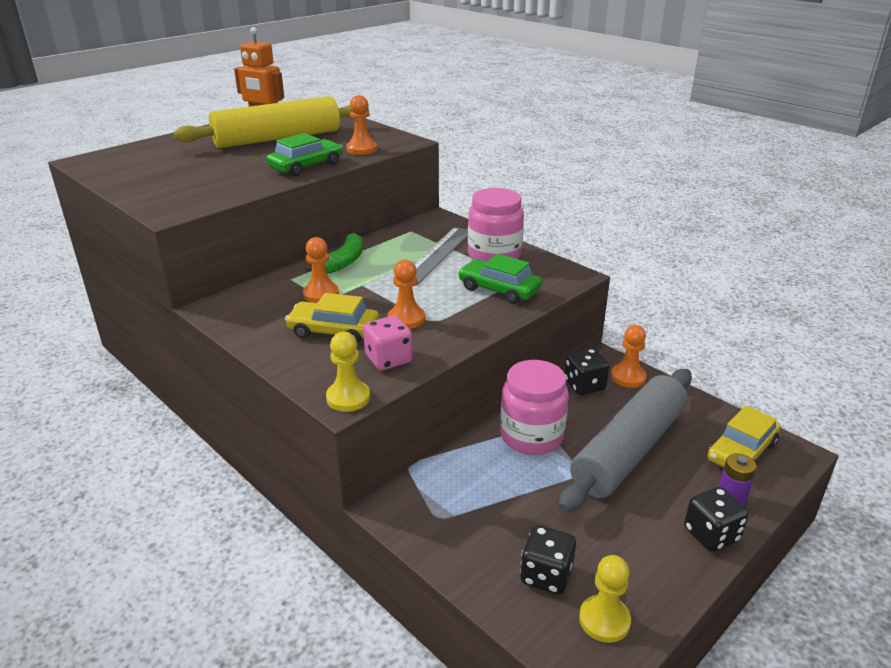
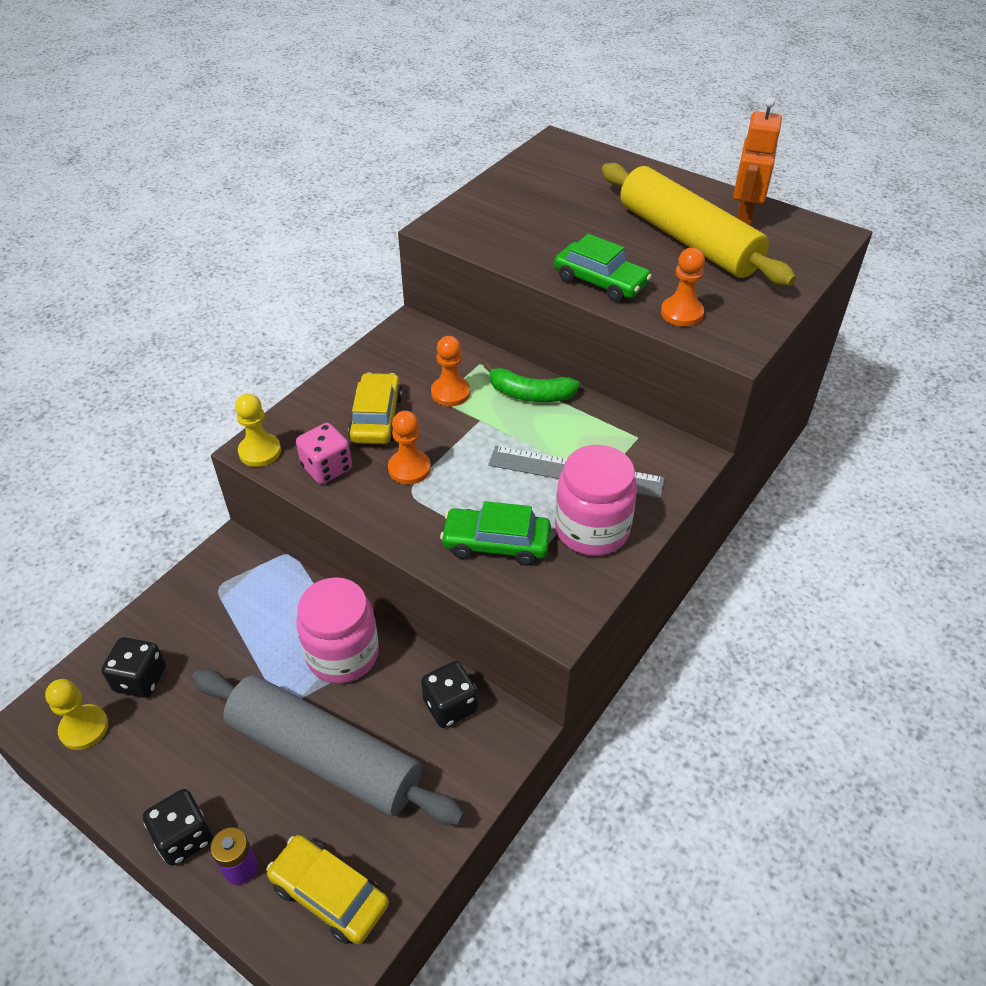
camera: 80 degrees right, 15 degrees up
(499, 289) = (496, 543): green car -> green car turned 105 degrees counterclockwise
(628, 377) = (479, 759): orange pawn -> none

